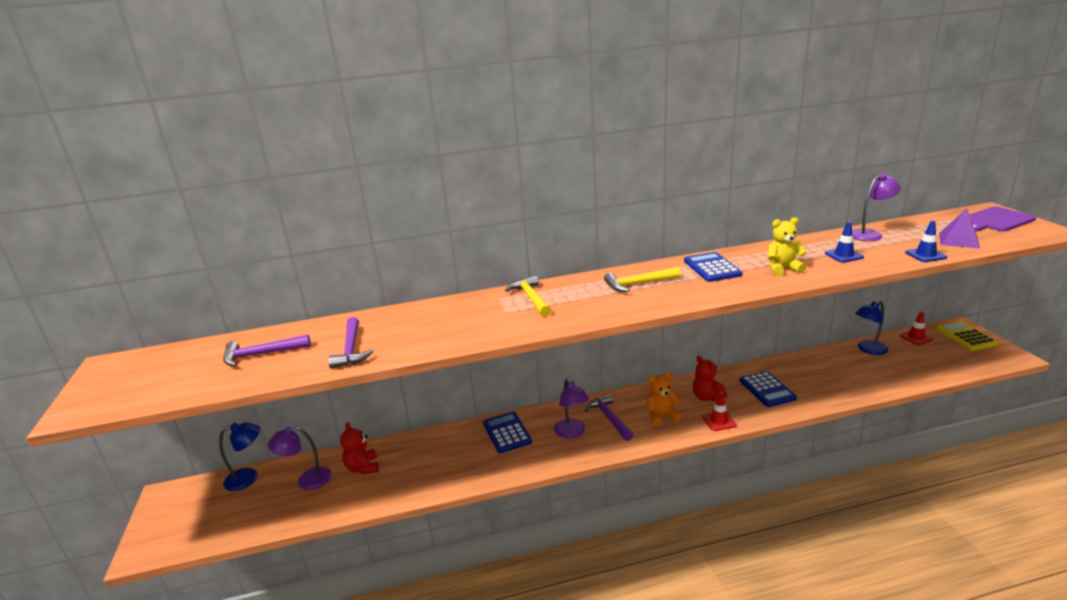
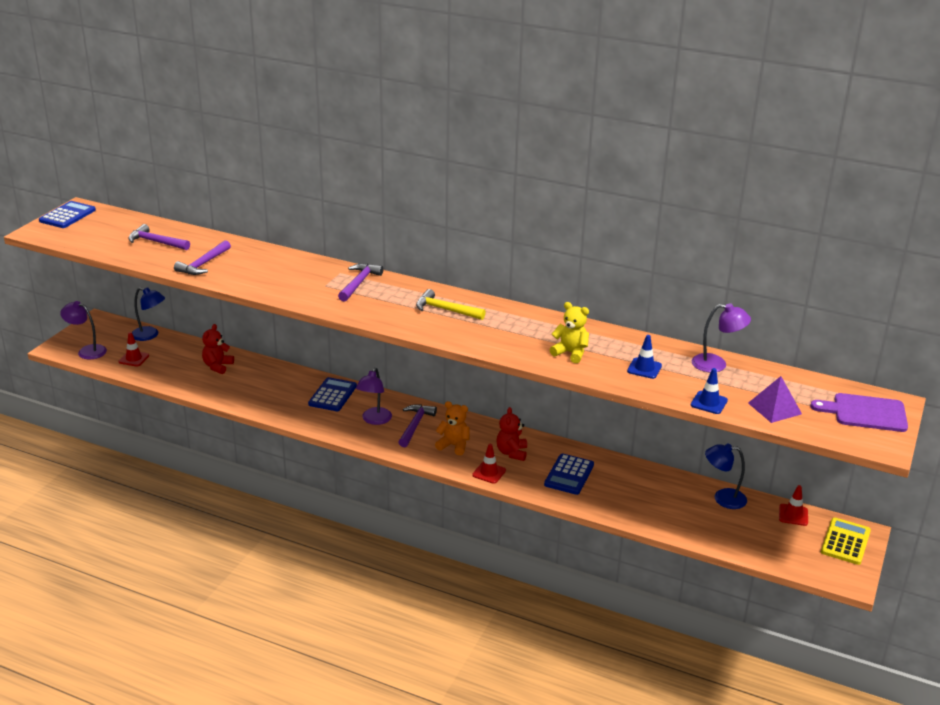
camera: 35 degrees right, 5 degrees up
(258, 510) = (134, 359): none -> red traffic cone
(307, 480) = (178, 356): purple lamp -> purple lamp (87, 351)
(531, 298) = (359, 283): yellow hammer -> purple hammer
(712, 268) = (523, 325): blue calculator -> blue calculator (67, 215)

